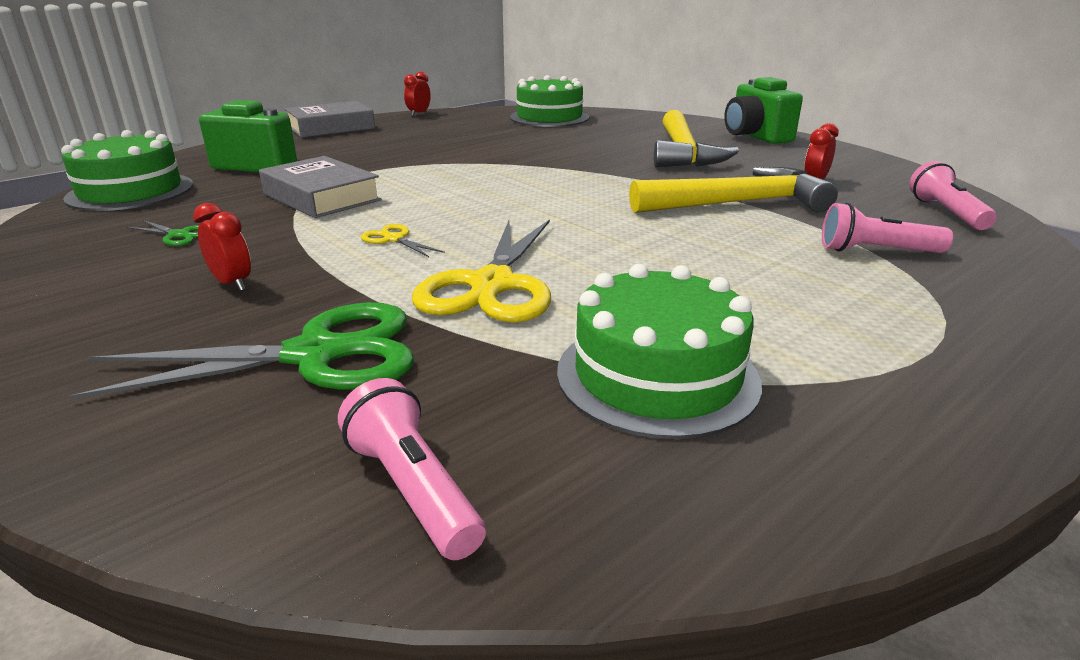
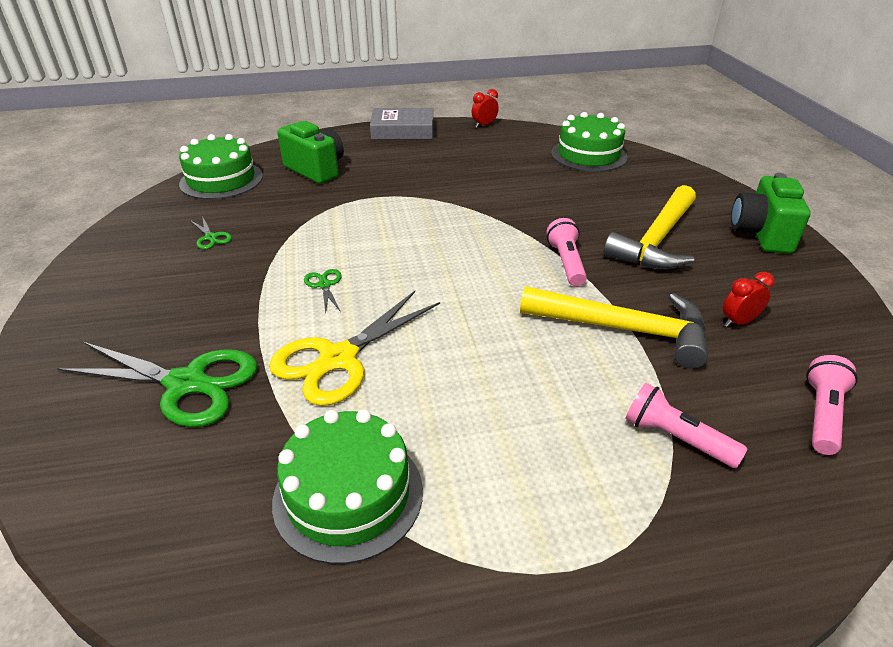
camera: 30 degrees right, 10 degrees up
(232, 283) = (200, 298): red clock -> none
(321, 197) = (322, 220): grey book -> none
(394, 239) = (324, 285): yellow scissors -> green scissors
(413, 489) = (139, 516): pink flashlight -> pink flashlight (566, 263)

